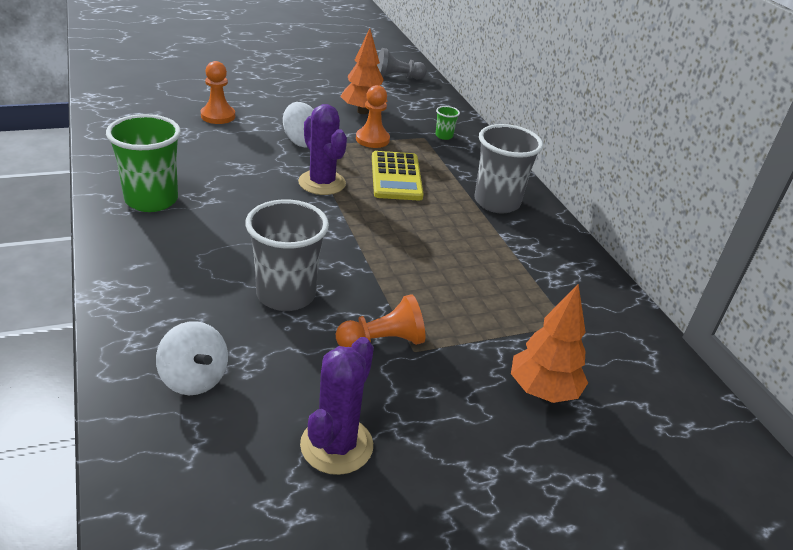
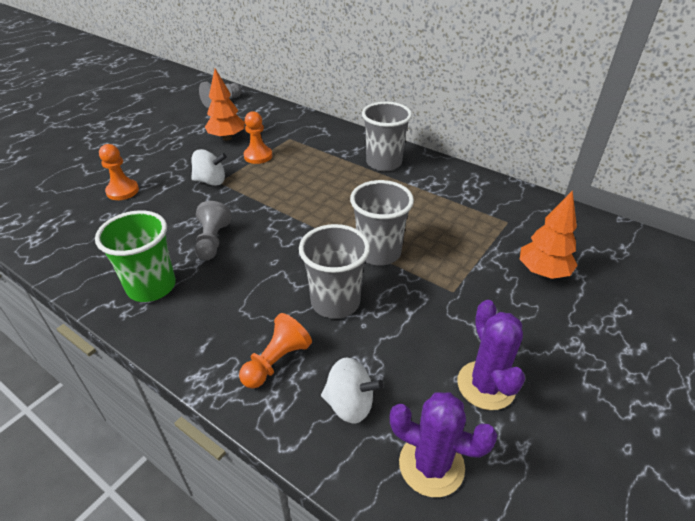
camera: 30 degrees left, 5 degrees up
(242, 190) = (212, 241): none -> grey pawn
(322, 183) = (262, 206): purple cactus -> purple cactus (431, 465)
(382, 277) = (378, 252): none -> grey cup
(382, 341) = (429, 297): orange pawn -> orange pawn (276, 361)
(396, 177) = (305, 176): yellow calculator -> none
(444, 136) = (300, 131): green cup -> none

